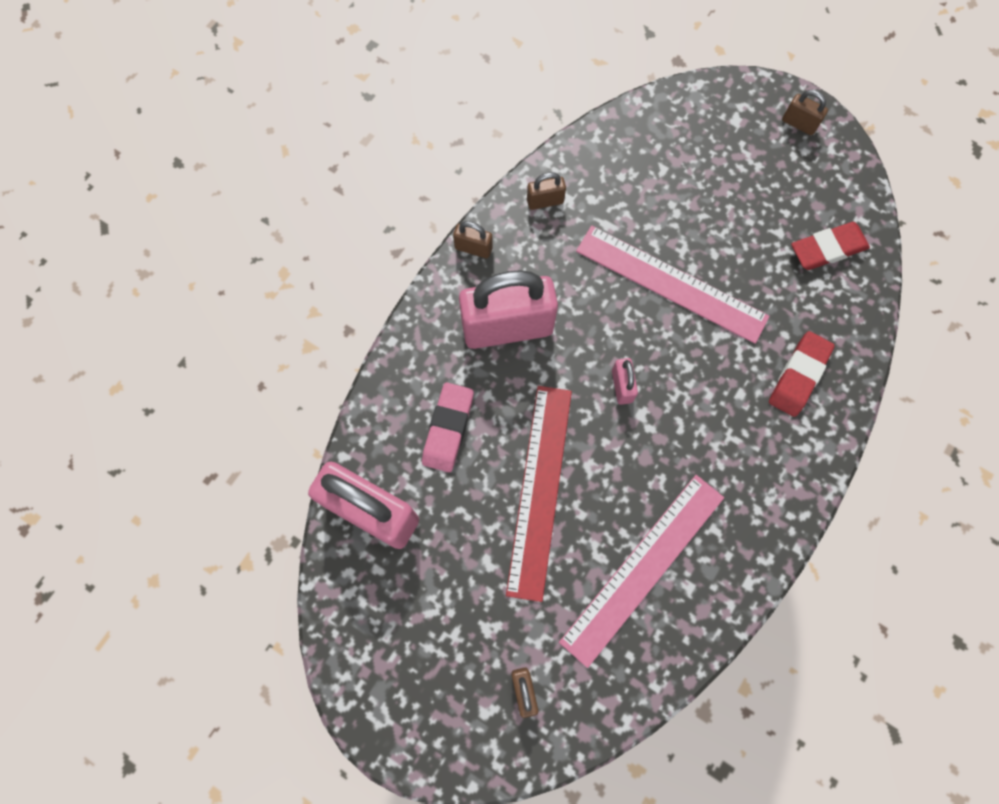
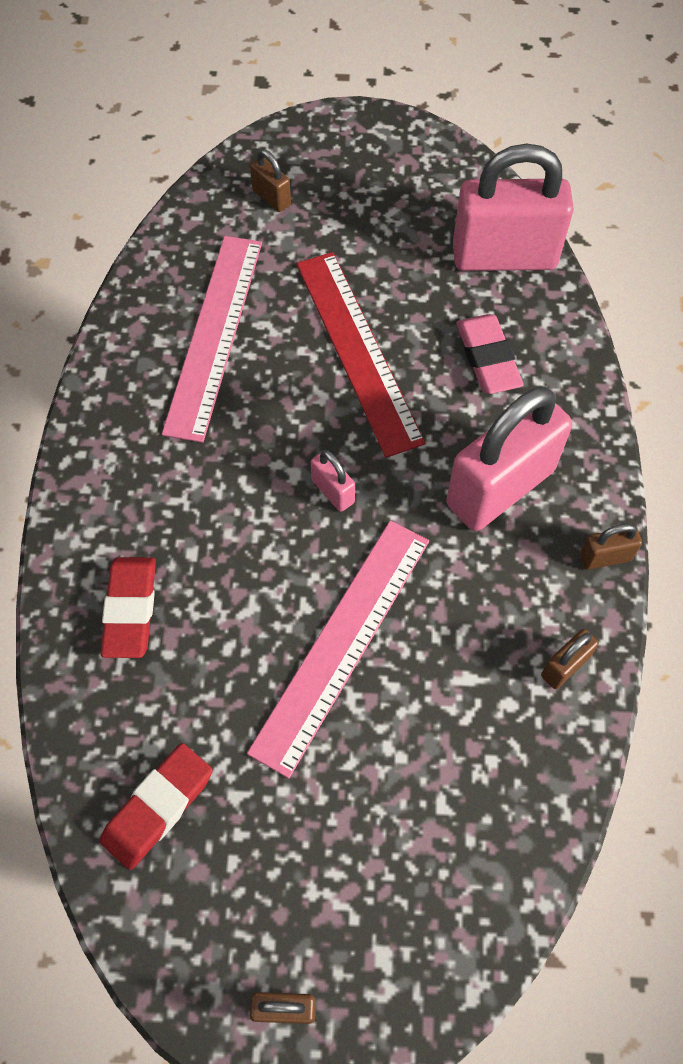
camera: 150 degrees right, 10 degrees down
(671, 283) = (342, 643): pink ruler -> pink ruler turned 60 degrees counterclockwise

